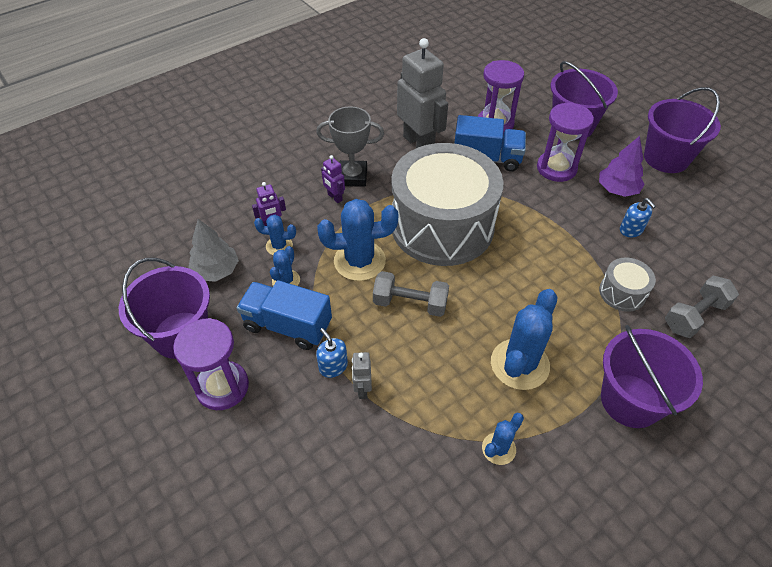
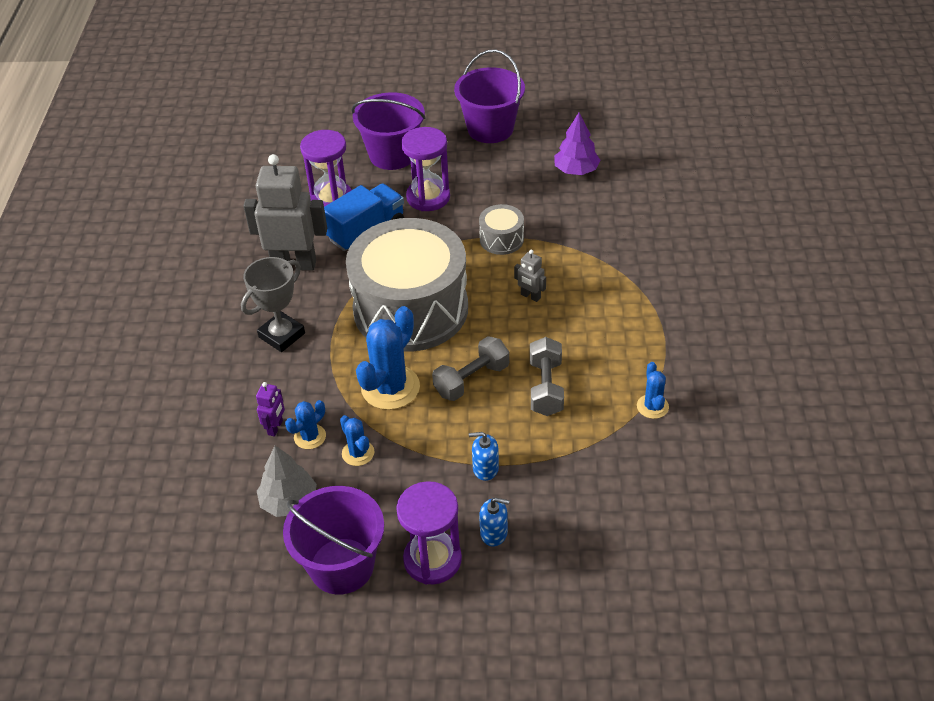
camera: 50 degrees left, 5 degrees down
(287, 326) = (411, 478): blue truck -> none
(334, 197) = (293, 363): purple robot -> none
(362, 389) = (526, 460): grey robot -> grey robot (530, 296)
(519, 364) = (594, 348): blue cactus -> none
(617, 189) = (490, 179): purple tree -> purple tree (576, 170)
(622, 292) = (589, 247): grey drum -> grey drum (501, 239)
(630, 400) = (679, 307): purple bucket -> none
(631, 230) = (538, 200): blue soap dispenser -> blue soap dispenser (494, 533)
(694, 316) = (646, 223): grey dumbbell -> grey dumbbell (546, 388)

